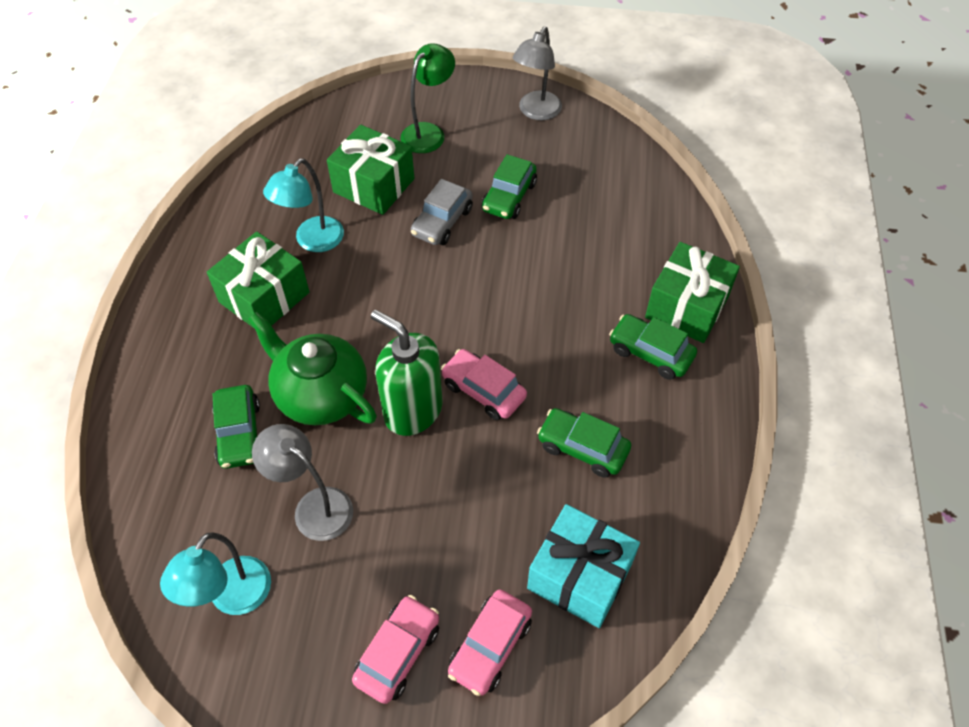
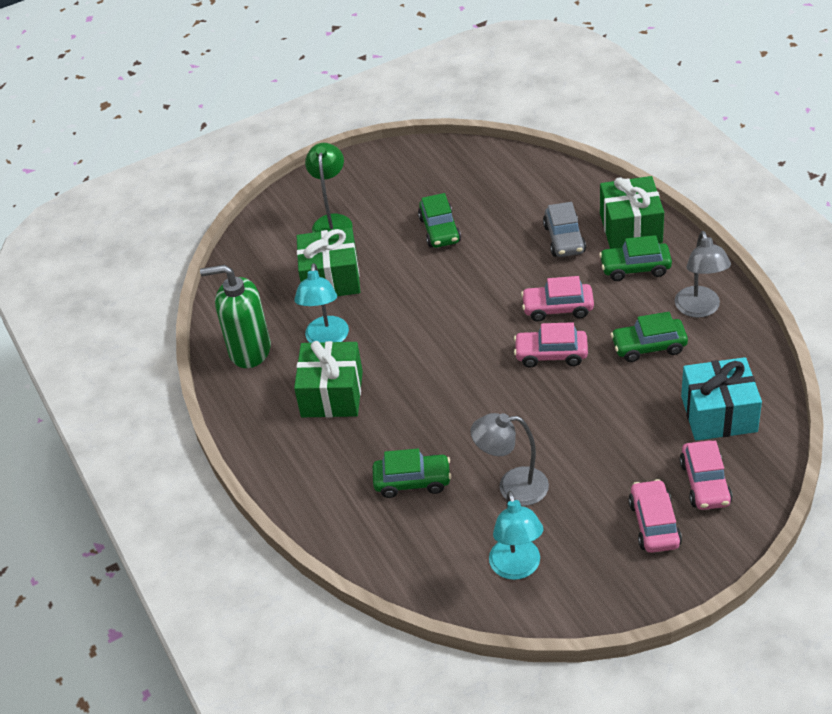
camera: 30 degrees left, 10 degrees down
(239, 433) = (412, 481): green car -> green car turned 45 degrees counterclockwise
(320, 394) = (442, 424): green teapot -> none
(412, 410) = (516, 394): green soap dispenser -> green soap dispenser (249, 350)
(442, 222) = (409, 273): grey car -> grey car (564, 239)
(536, 112) = (399, 165): grey lamp -> grey lamp (700, 309)
(536, 346) = (557, 308): none -> pink car

